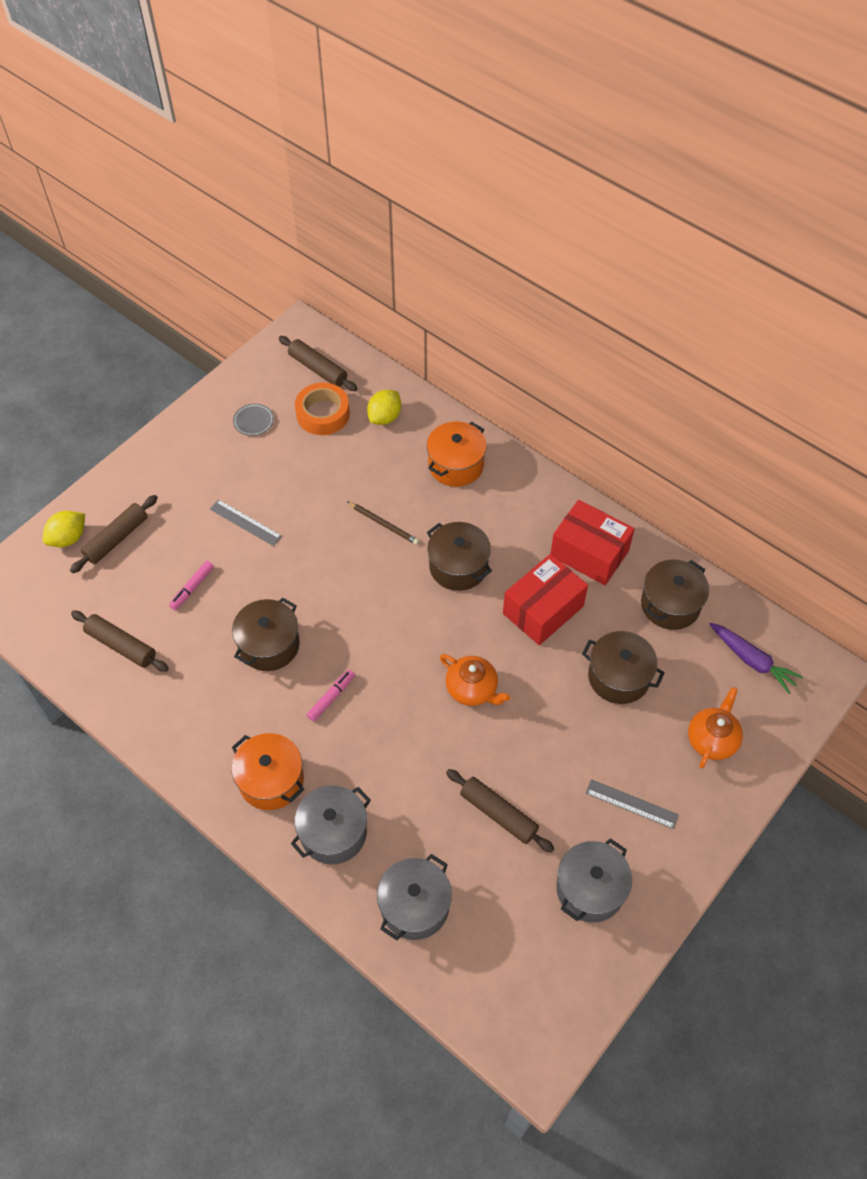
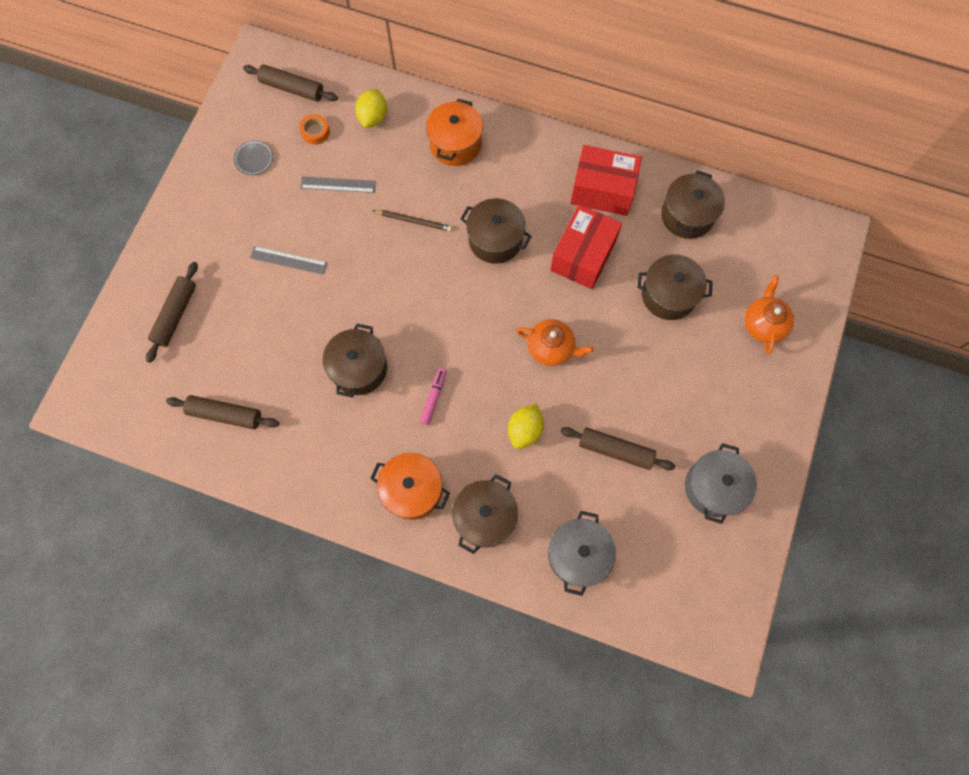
camera: 20 degrees left, 15 degrees up
(68, 538) = (130, 329): yellow lemon -> yellow lemon (525, 430)
(192, 588) = (266, 338): pink marker -> none
(323, 414) = (315, 132): orange tape -> orange tape, size x0.56
(333, 833) = (485, 517): grey pot -> brown pot
(631, 804) = (719, 402): grey ruler -> grey ruler (338, 184)
(752, 660) = (771, 243): purple carrot -> none

